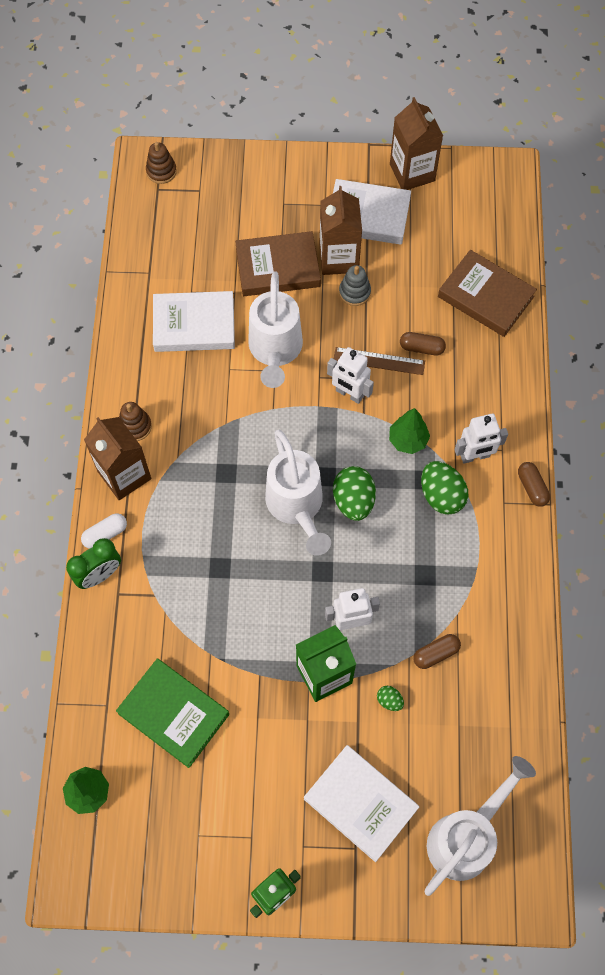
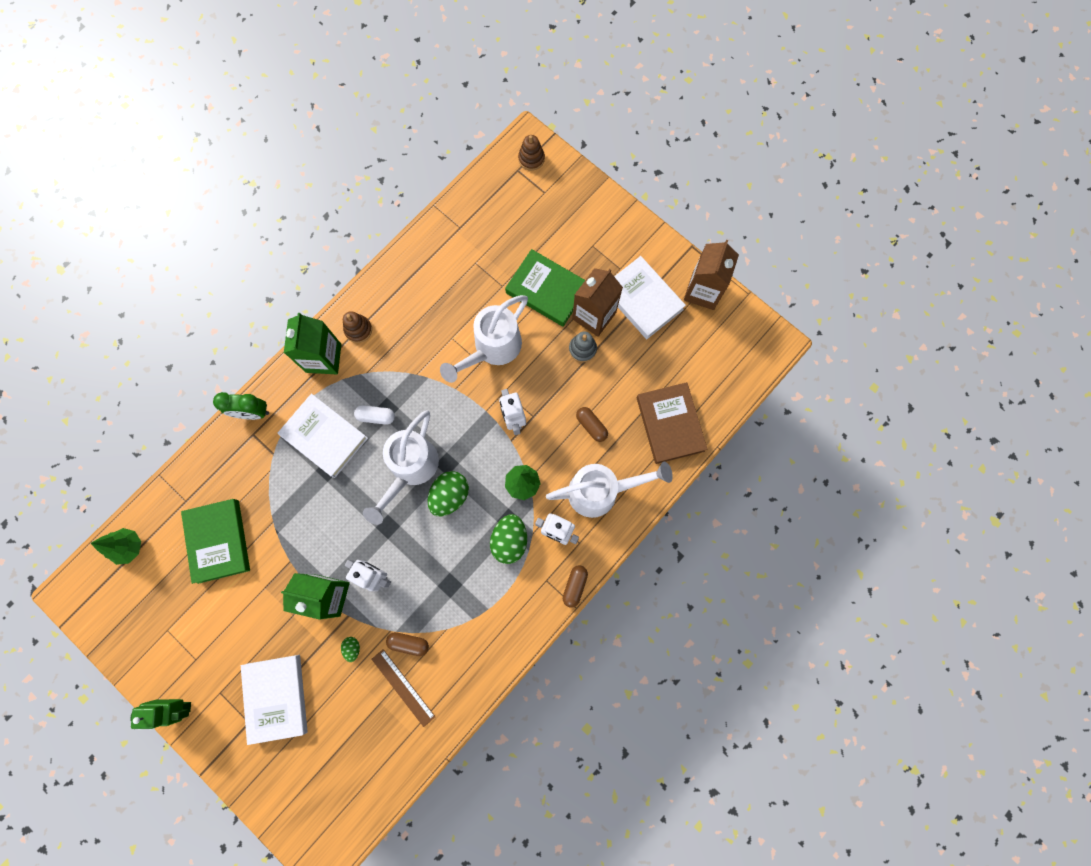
camera: 40 degrees right, 10 degrees up
(105, 534) = (279, 388): white capsule -> white capsule (376, 416)
(124, 475) = (323, 358): brown carton -> green carton
(194, 325) = (456, 288): white book -> white book (324, 437)
(278, 267) = (547, 290): brown book -> green book
(379, 361) = (554, 412): brown ruler -> brown ruler (403, 687)
(466, 837) = (319, 777): white watering can -> white watering can (601, 491)

